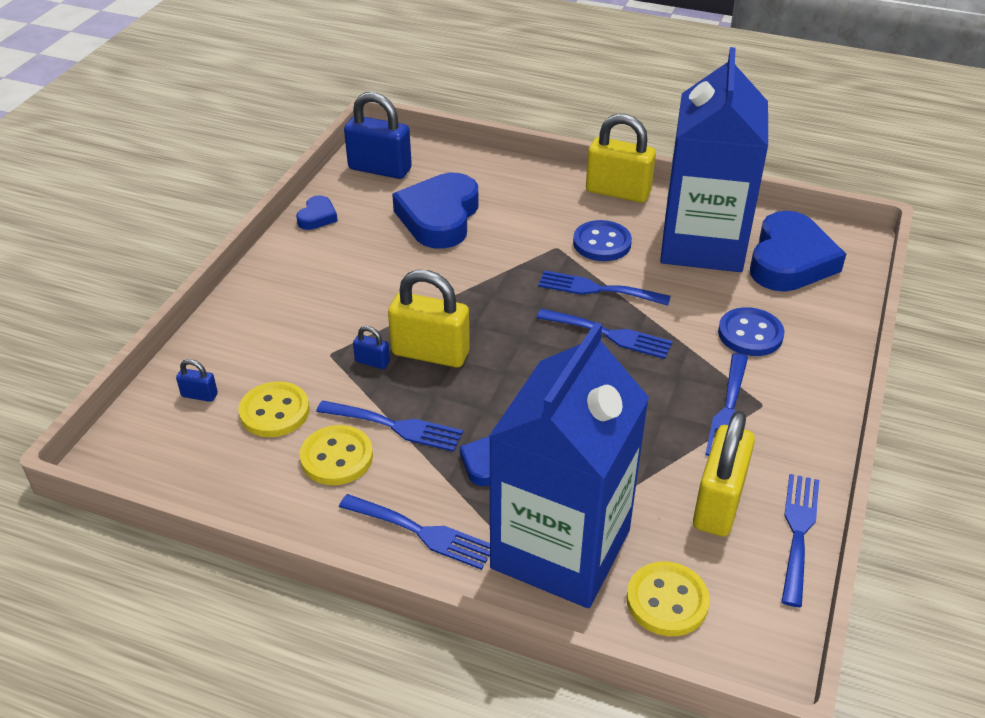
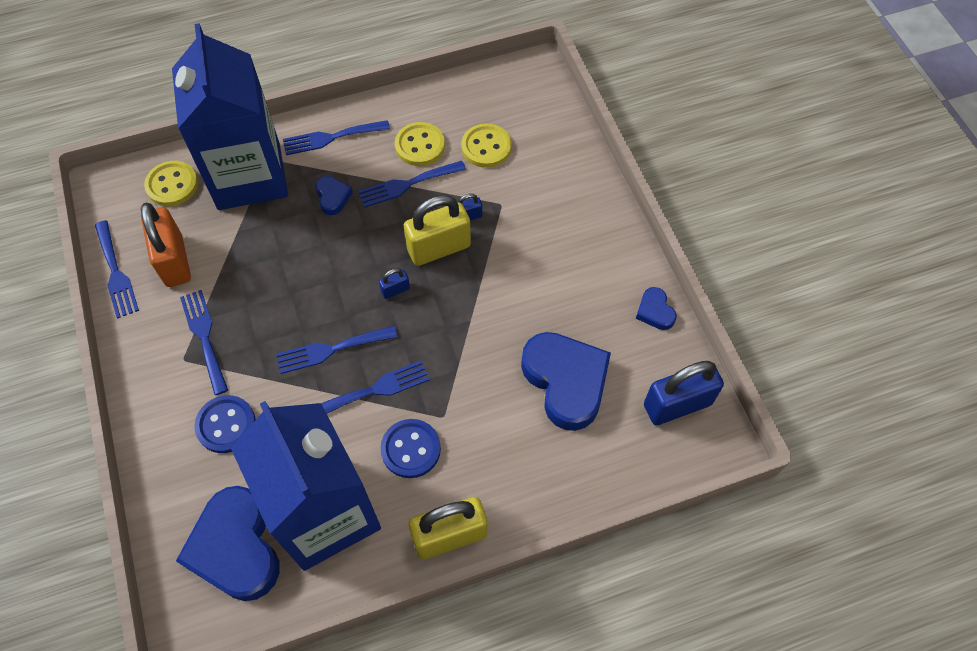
camera: 140 degrees right, 20 degrees up
(199, 395) = (540, 128): blue padlock -> blue padlock (395, 290)
(718, 503) = (174, 261): yellow padlock -> orange padlock

